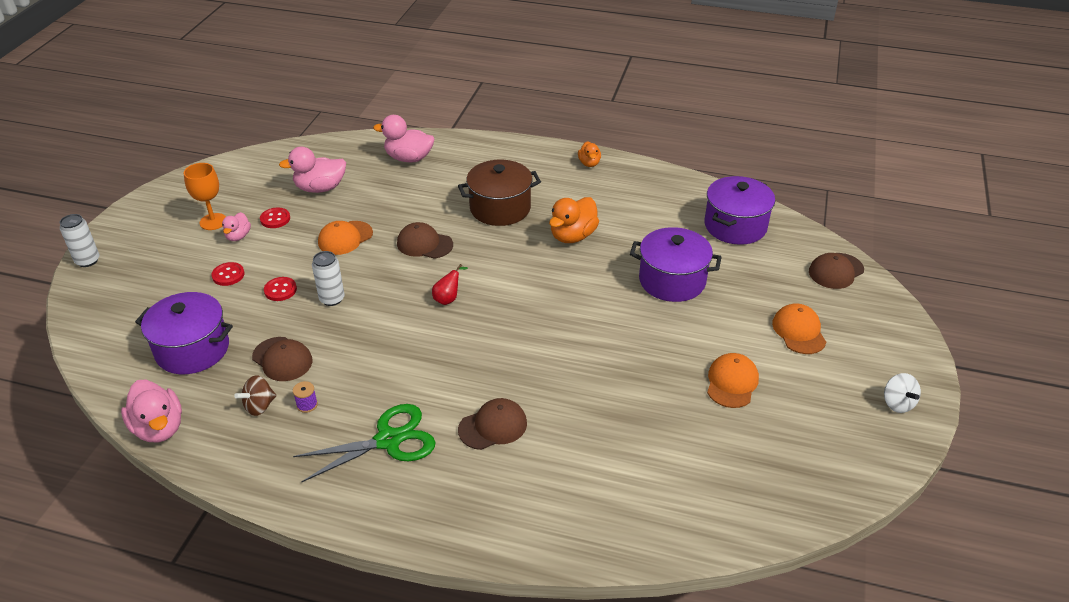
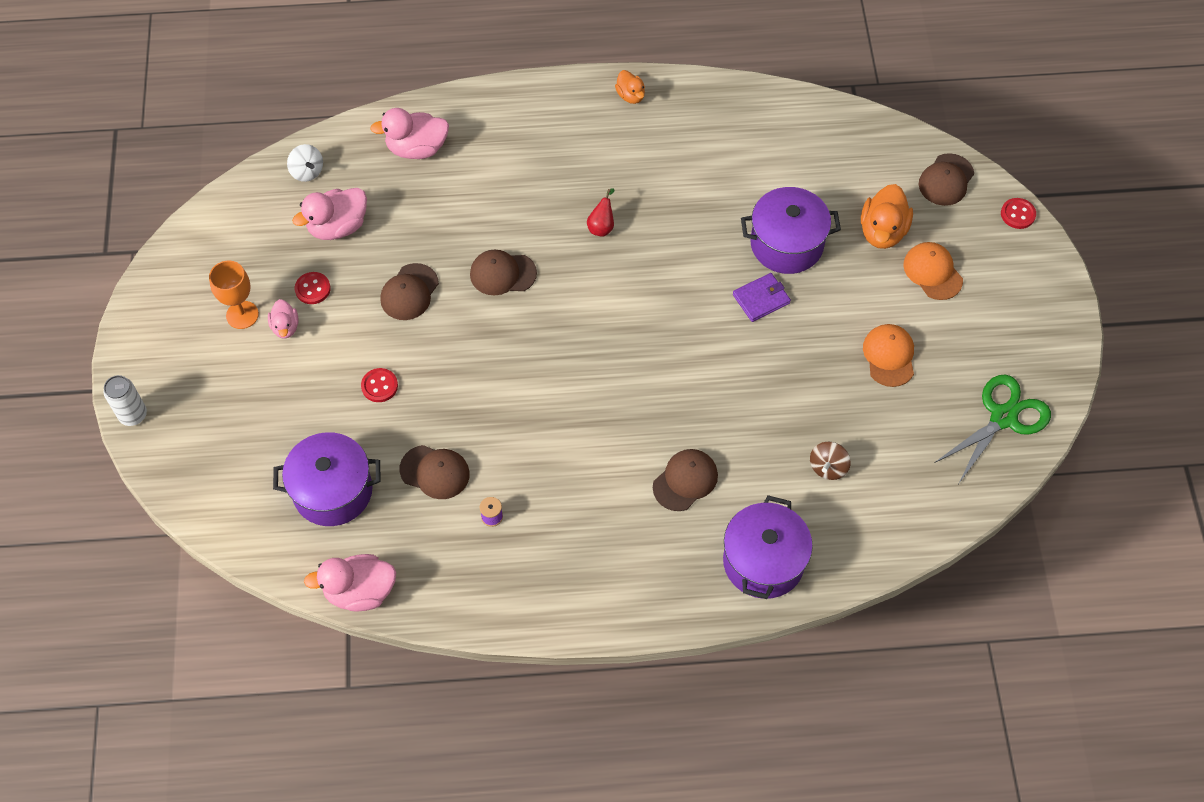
camera: 20 degrees left, 20 degrees up
(159, 428) = (360, 591): pink duck -> pink duck turned 135 degrees clockwise
(228, 275) = (309, 384): red button -> red button (1018, 214)
(259, 406) = (445, 534): brown spinning top -> brown spinning top (828, 467)
(332, 299) = (442, 380): white can -> none
(345, 238) = (409, 292): orange cap -> brown cap
(388, 440) = (593, 529): green scissors -> green scissors (1003, 417)
(448, 298) = (566, 340): red pear -> red pear (602, 226)
(500, 208) = (561, 196): brown pot -> none
(573, 236) = (659, 213): orange duck -> orange duck (882, 231)
(631, 312) = (761, 299): none -> purple wallet
(735, 226) = (825, 146): purple pot -> purple pot (763, 561)
(897, 403) = (1046, 331): white spinning top -> white spinning top (307, 171)

